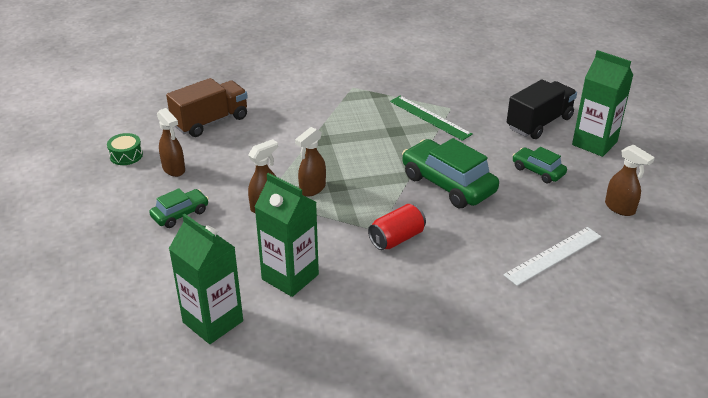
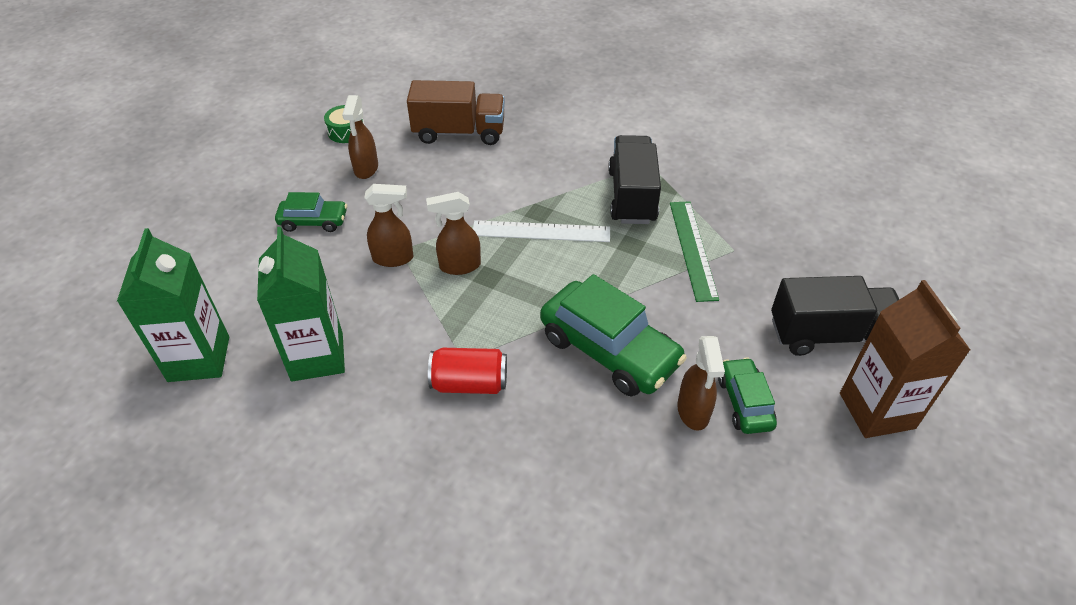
camera: 40 degrees right, 10 degrees up
(365, 107) = (632, 196): none -> black truck
(448, 184) = (609, 350): green car -> green car turned 135 degrees clockwise
(553, 255) = (619, 537): white ruler -> white ruler (541, 231)
(594, 143) = (876, 410): green carton -> brown carton
(620, 208) = (797, 534): brown spray bottle -> brown spray bottle (693, 412)

